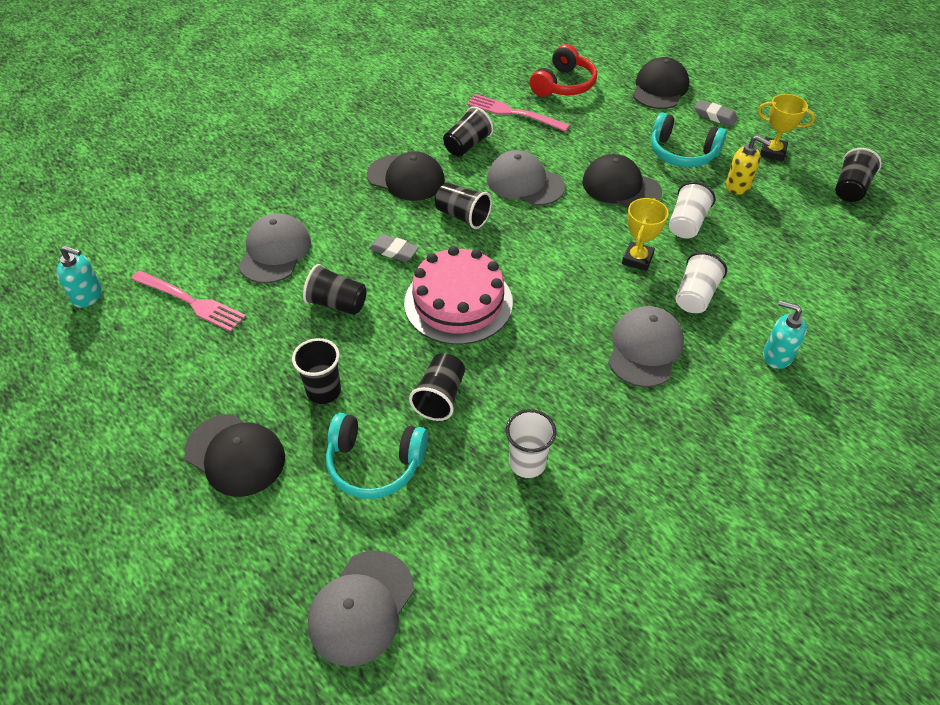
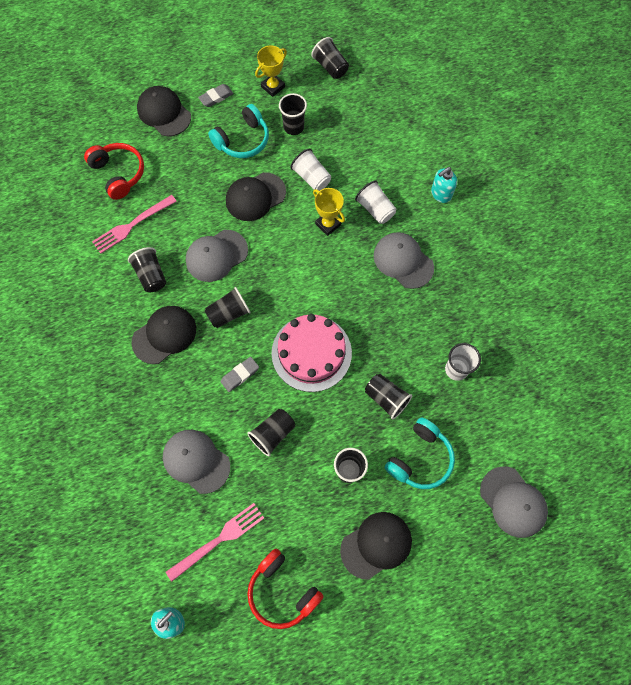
camera: 65 degrees left, 20 degrees up
(146, 379) = (282, 591): none -> red headphones
(738, 186) = (293, 127): yellow soap dispenser -> black cup

